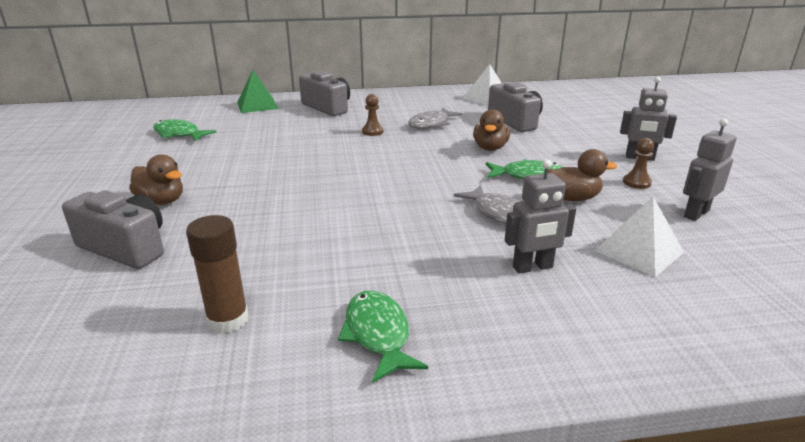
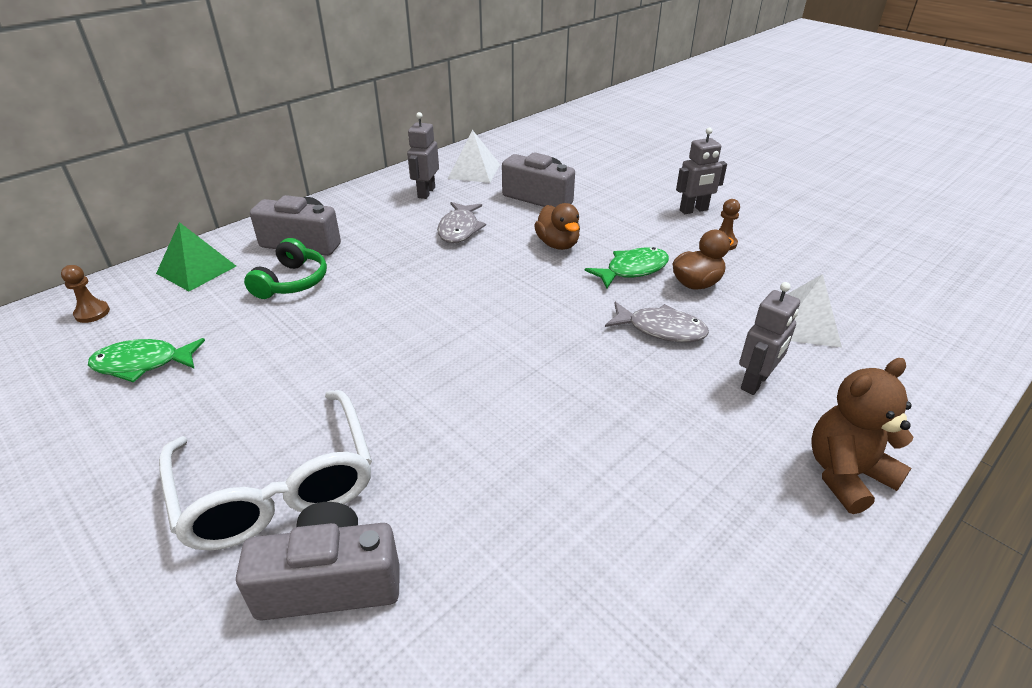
camera: 35 degrees left, 10 degrees up
(161, 201) = (277, 487): brown duck -> white glasses
(228, 320) = (584, 603): brown glue stick -> none
(296, 122) = (292, 282): none -> green headphones
(372, 131) = (408, 264): brown pawn -> brown pawn (92, 313)
(378, 334) = (731, 530): green fish -> none
(526, 350) = (846, 475): none -> brown teddy bear
(695, 214) = (797, 263): grey robot -> grey robot (426, 192)

